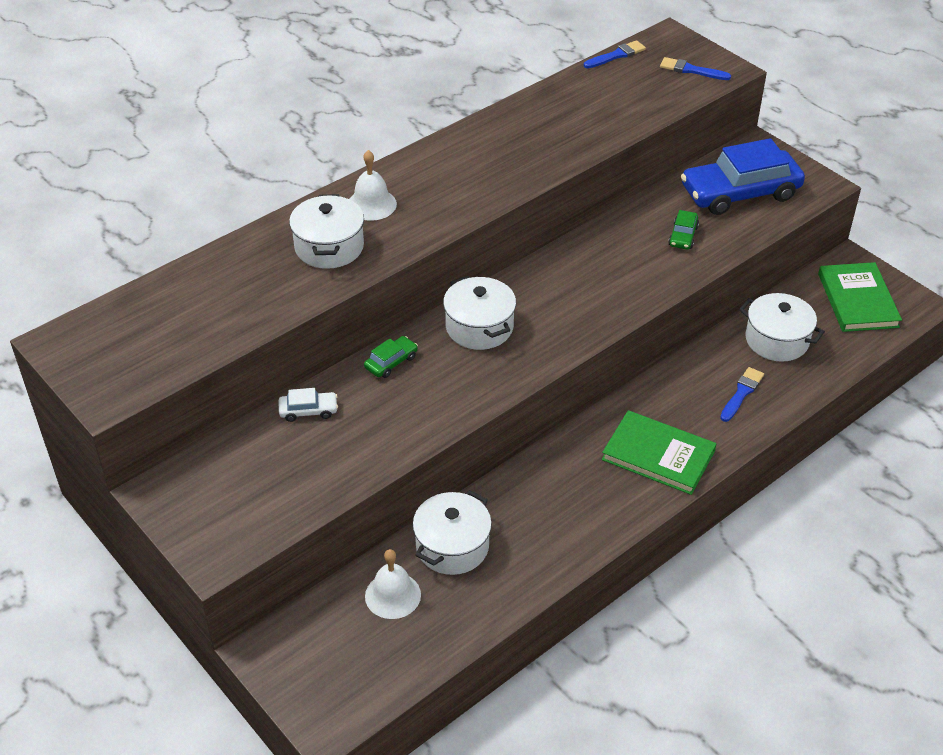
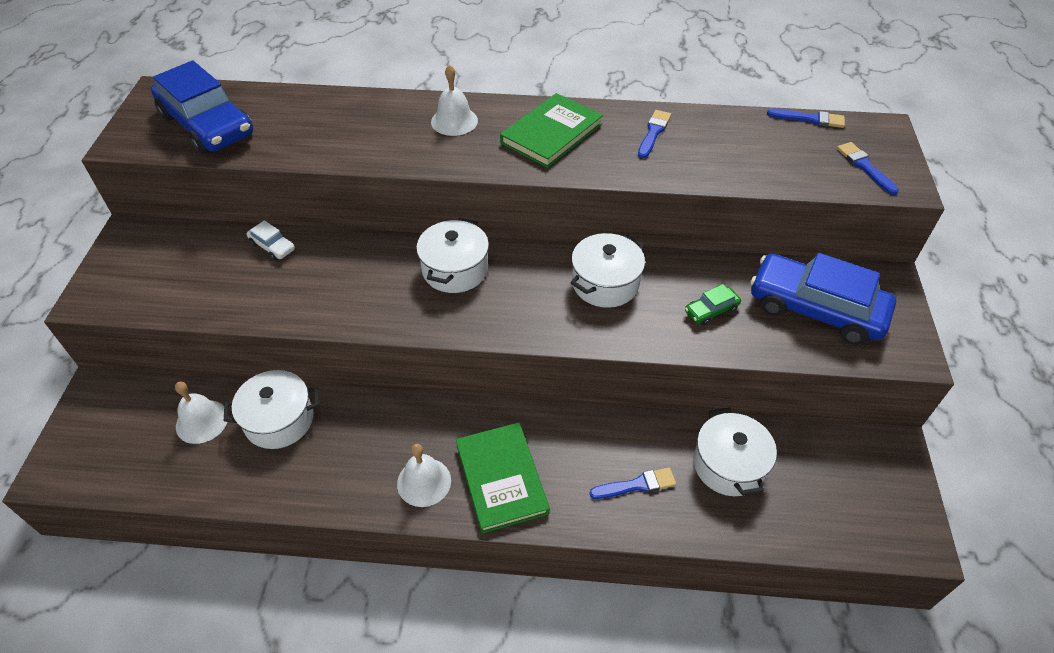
camera: 45 degrees right, 5 degrees up
(162, 336) = (207, 125): none -> blue car
(329, 247) = (383, 132): white pot -> white pot (605, 283)
(391, 362) = (365, 251): green car -> none
(530, 126) = (653, 133): none -> blue brush
(613, 498) = (424, 482): none -> white bell
(857, 300) = (856, 489): green book -> green book (551, 133)

